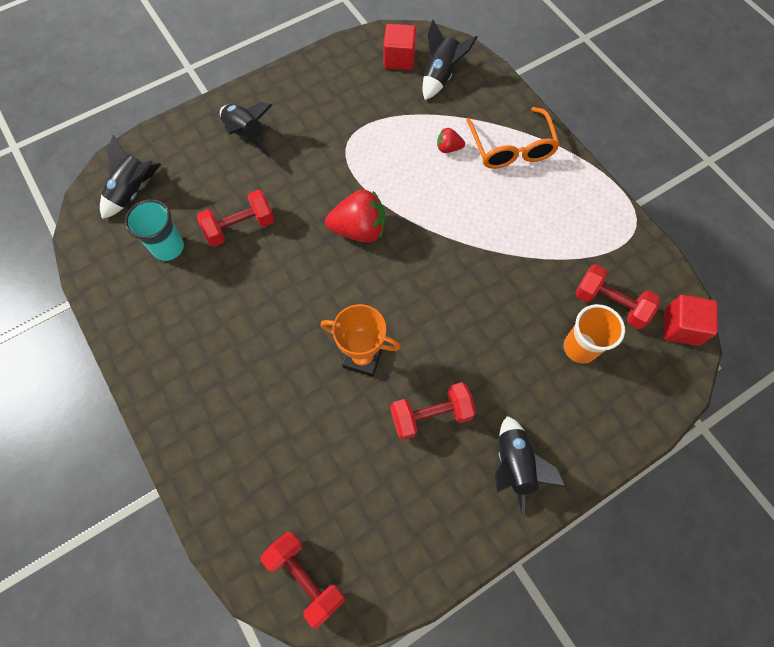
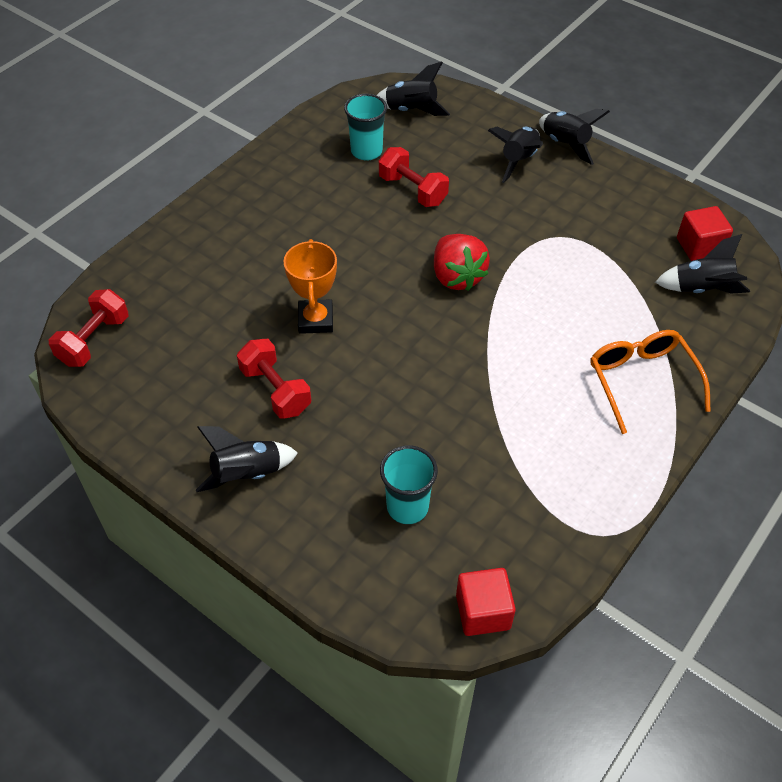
camera: 70 degrees right, 15 degrees down
(245, 95) = (565, 144): none -> black rocket
(448, 148) = (604, 322): red strawberry -> none
(511, 148) = (641, 380): orange glasses -> orange glasses turned 105 degrees clockwise
(580, 347) = (407, 507): orange cup -> turquoise cup
(610, 304) = (478, 527): red dumbbell -> none

